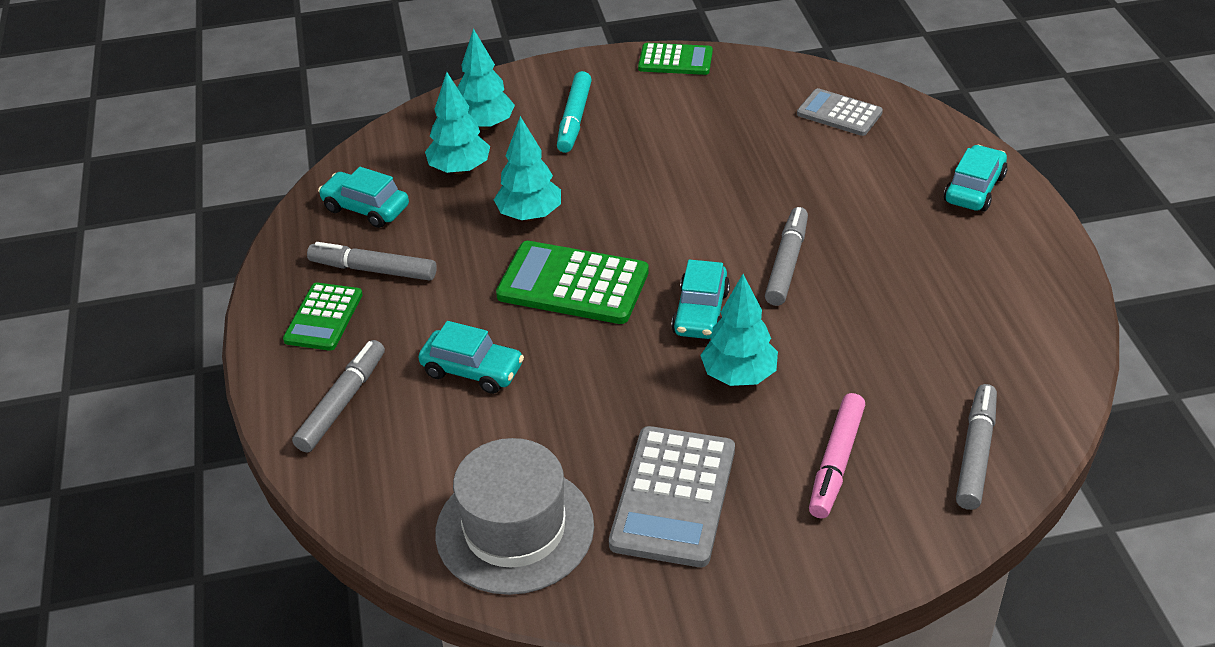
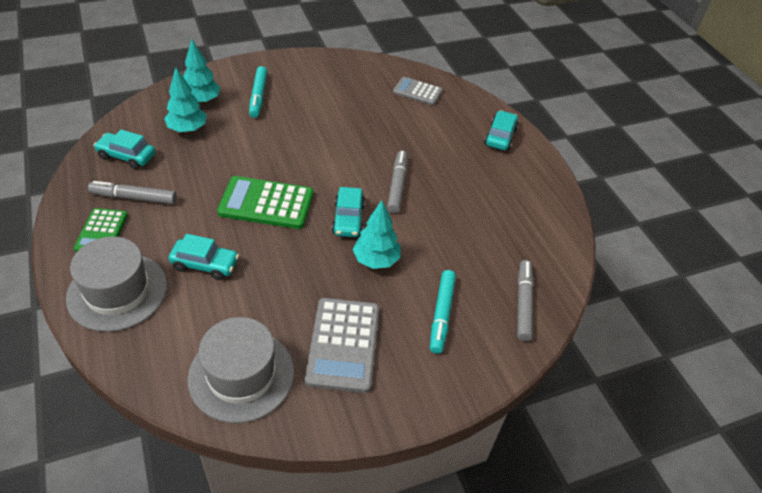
camera: 15 degrees left, 5 degrees up
(342, 403) = (117, 291): grey marker -> grey hat
(530, 215) = (235, 158): turquoise tree -> none
(675, 60) = (317, 59): green calculator -> none
(836, 462) = (442, 315): pink marker -> turquoise marker

